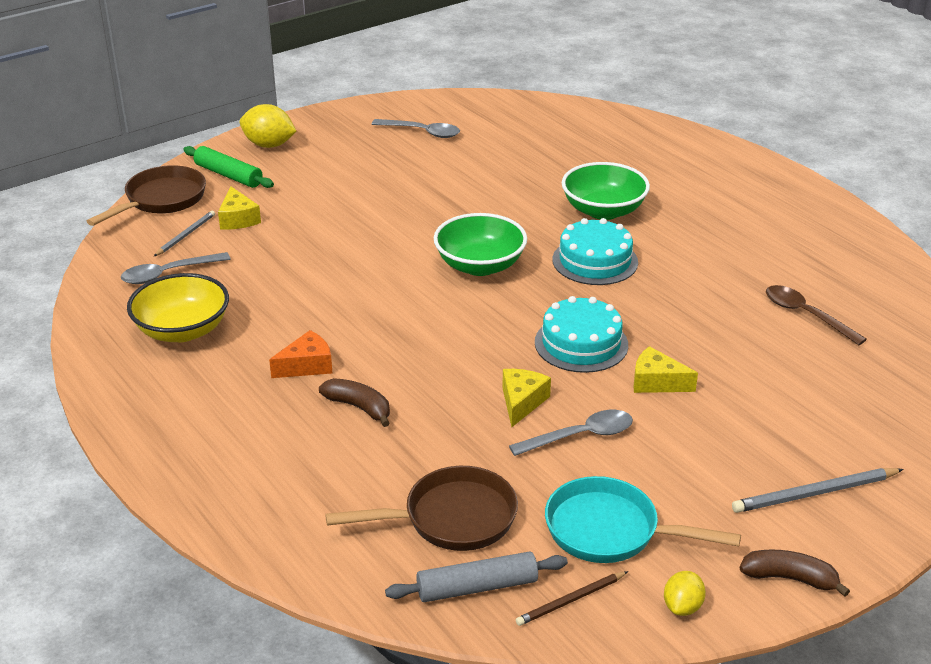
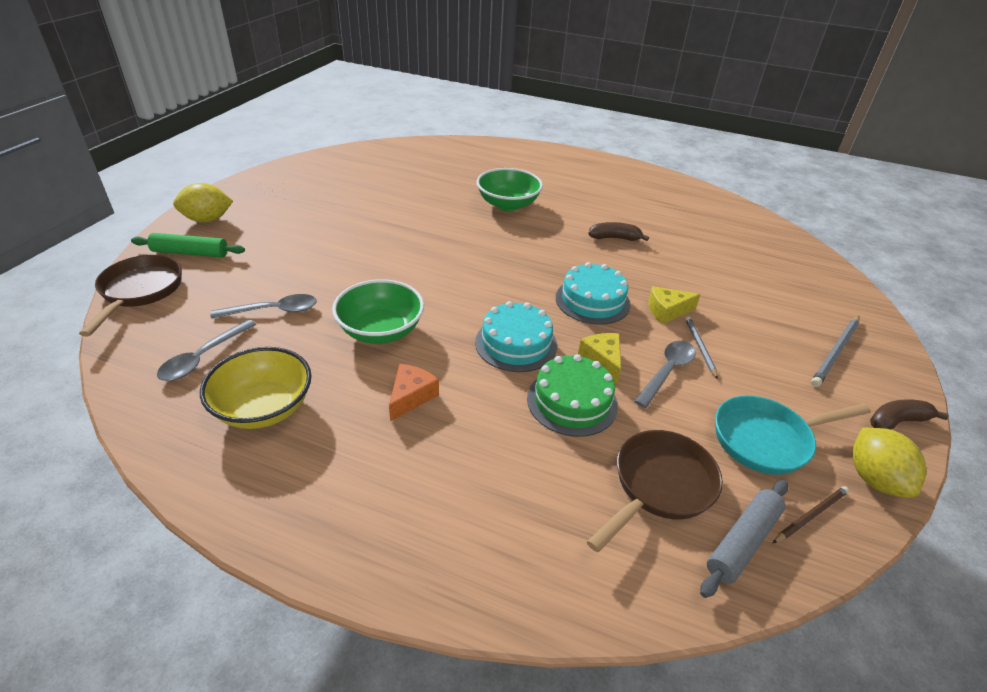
camera: 35 degrees left, 5 degrees up
(186, 235) = (192, 316): grey pencil -> grey pencil (700, 347)
(238, 219) = (231, 287): yellow cheese -> none
(359, 407) = (490, 417): brown banana -> brown banana (614, 238)
(422, 132) = (328, 182): grey spoon -> grey spoon (273, 311)
(449, 424) = (572, 401): none -> green cake
(480, 265) = (466, 266): green bowl -> green bowl (381, 330)
(570, 600) = (811, 515): brown pencil -> brown pencil turned 150 degrees counterclockwise
(595, 261) = (538, 239): turquoise cake -> turquoise cake (516, 343)
(682, 607) = (874, 479): yellow lemon -> yellow lemon, size x1.69
(806, 315) = (694, 236): brown spoon -> none

